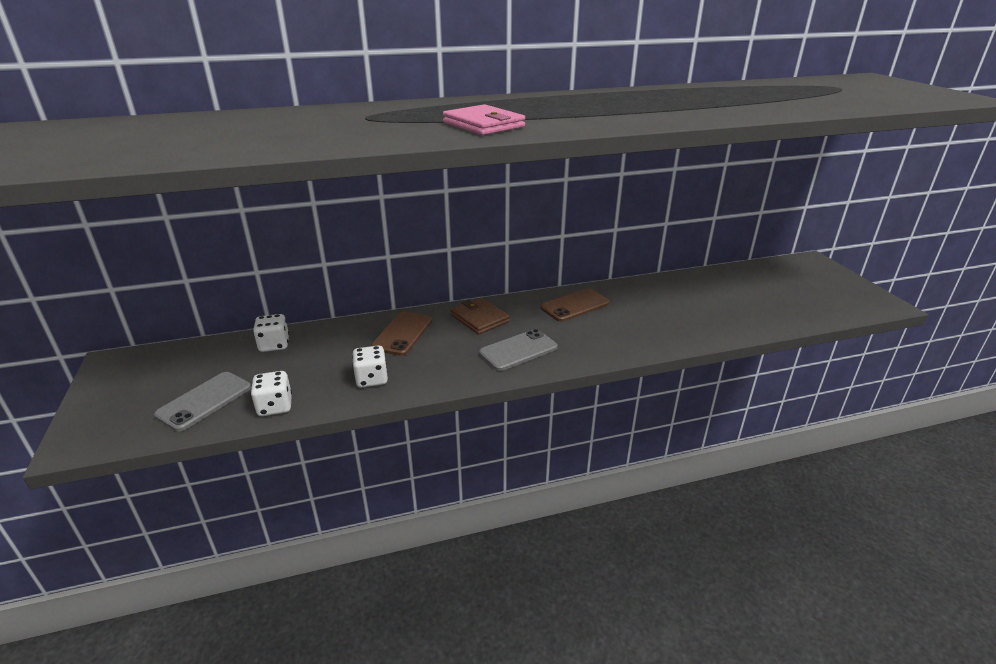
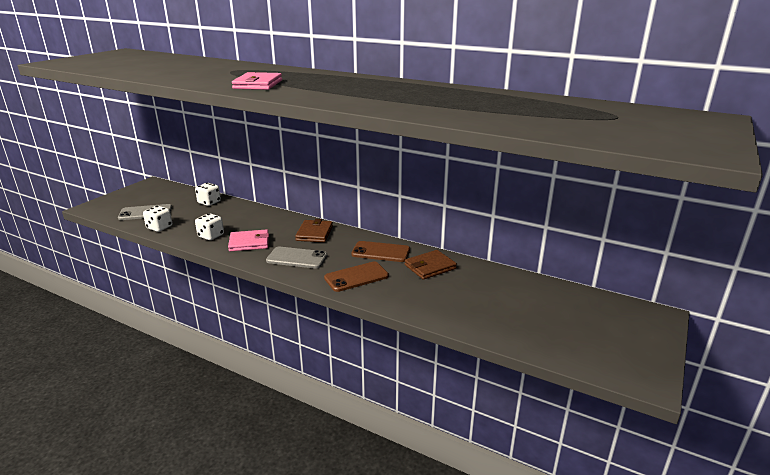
camera: 45 degrees right, 5 degrees down
(402, 334) = (265, 223): brown phone -> brown phone (356, 277)
(435, 362) = (249, 243): none -> pink wallet
(636, 298) = (430, 267): none -> brown wallet

